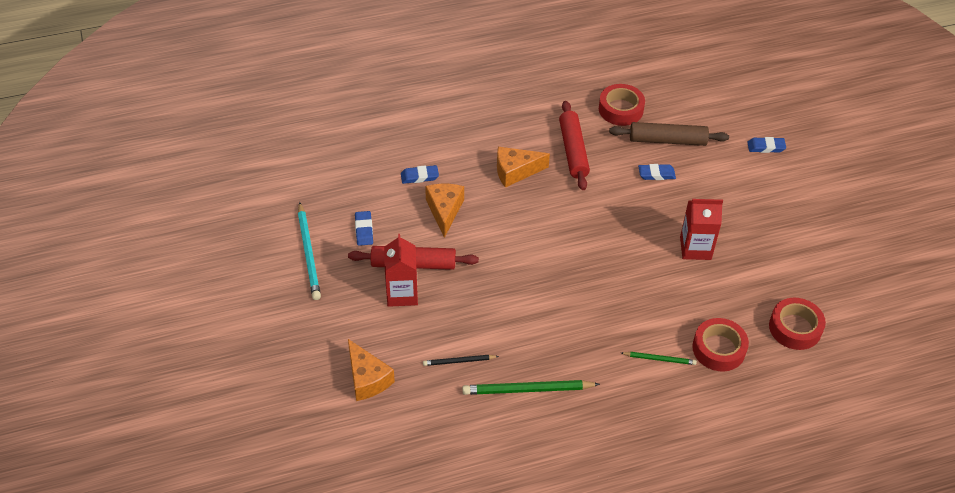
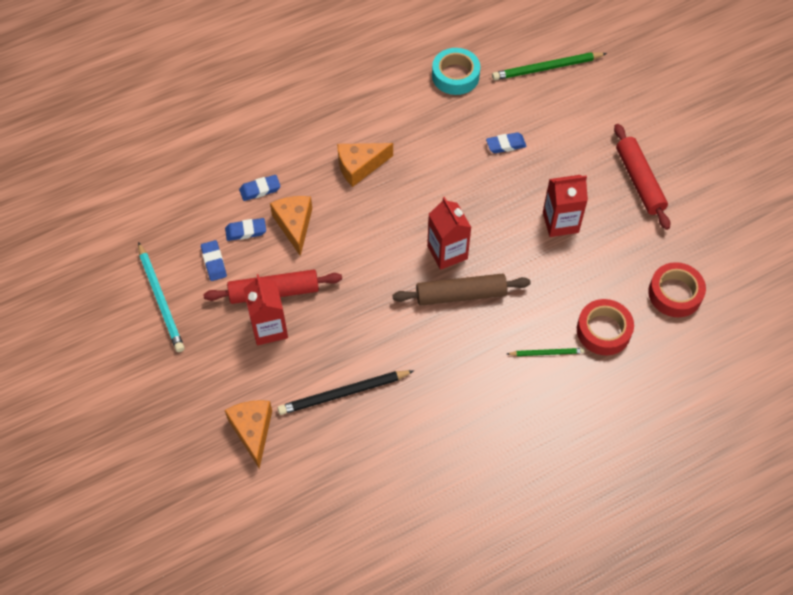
camera: 10 degrees left, 10 degrees up
(367, 379) = (252, 431): orange cheese -> orange cheese turned 150 degrees counterclockwise
(459, 361) = (343, 393): black pencil -> black pencil, size x1.77
(527, 390) = (420, 412): green pencil -> green pencil (547, 68)
(573, 151) = (415, 132): red rolling pin -> red rolling pin (639, 181)
(582, 257) = (447, 252): none -> red carton
(620, 109) = (455, 76): red tape -> turquoise tape
(667, 140) = (510, 104): brown rolling pin -> brown rolling pin (461, 294)
(766, 147) = (611, 95): blue eraser -> blue eraser (246, 231)

